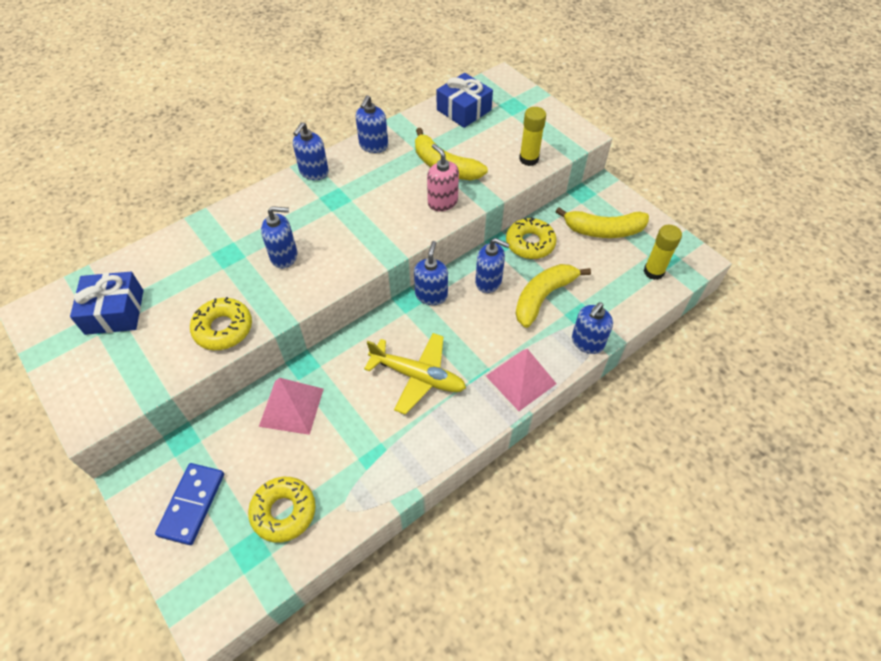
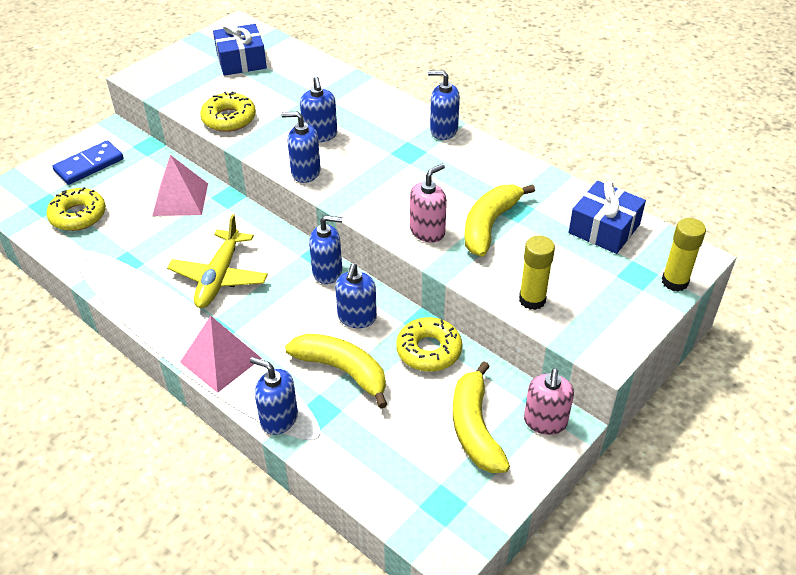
camera: 80 degrees right, 10 degrees down
(192, 504) = (89, 165): blue domino -> blue domino turned 45 degrees counterclockwise
(373, 146) = (503, 164): blue soap dispenser -> blue soap dispenser (305, 172)
(600, 195) = (545, 422): none -> pink soap dispenser
(653, 272) = (411, 490): yellow glue stick -> yellow glue stick (674, 282)

